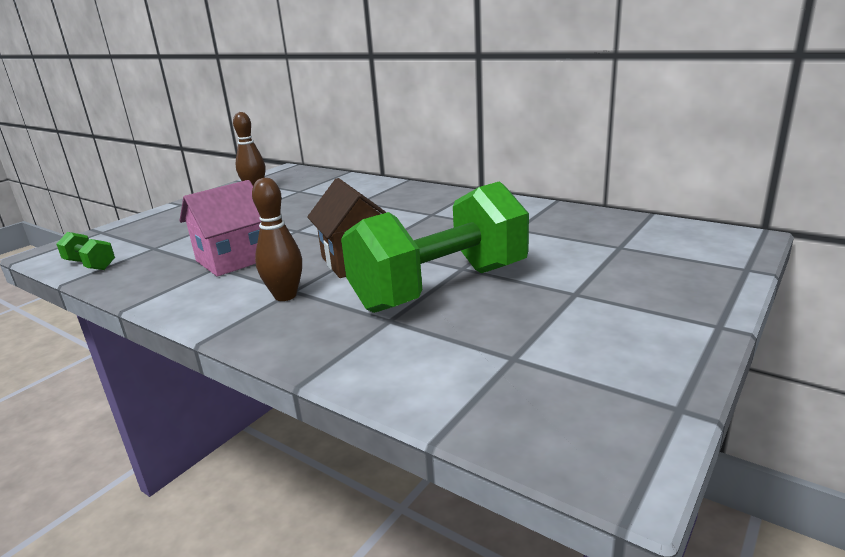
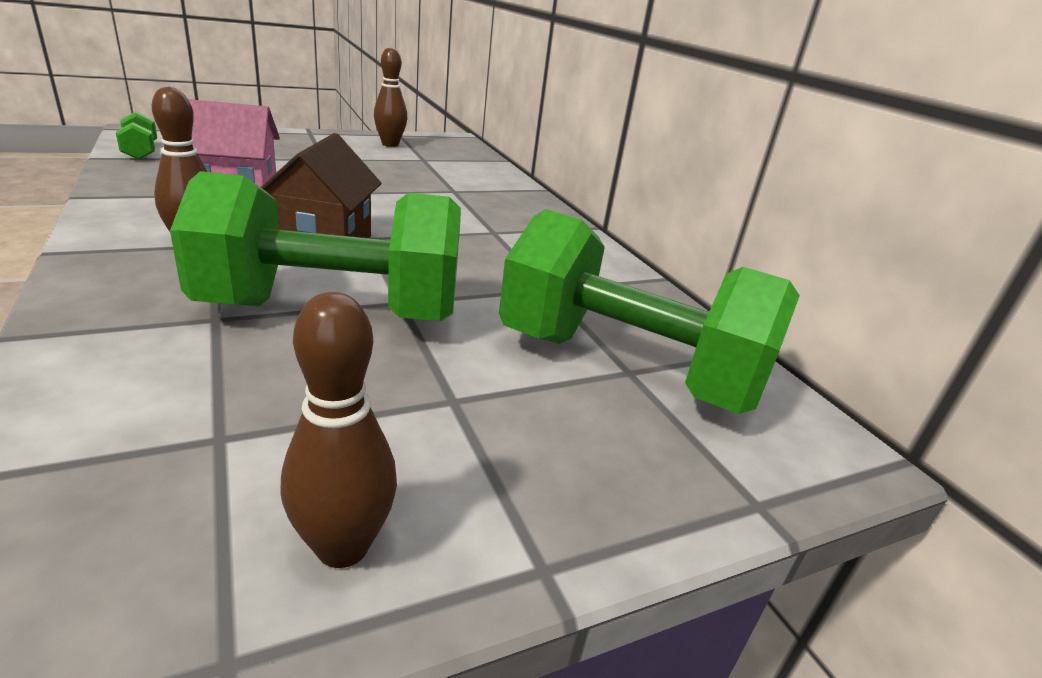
camera: 25 degrees right, 5 degrees up
(616, 246) = (626, 368): none -> green dumbbell
(643, 359) = (343, 547): none -> brown bowling pin

